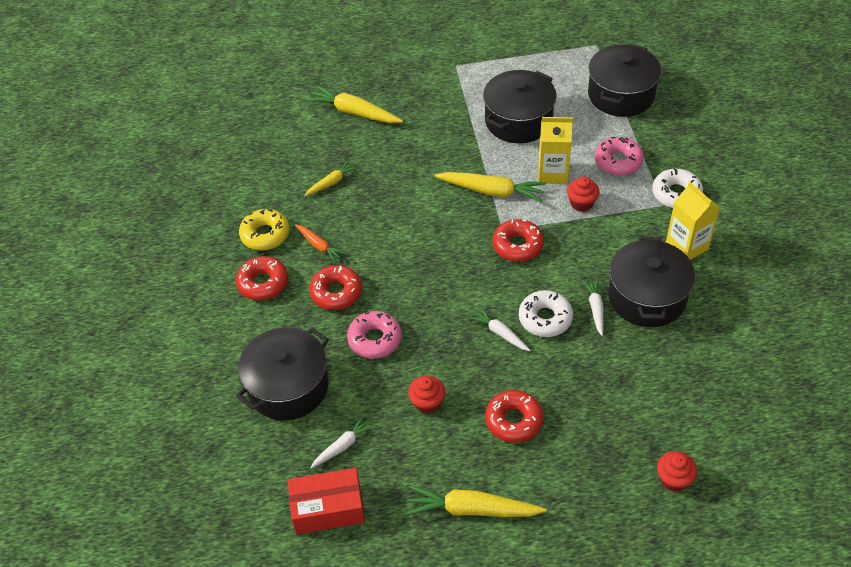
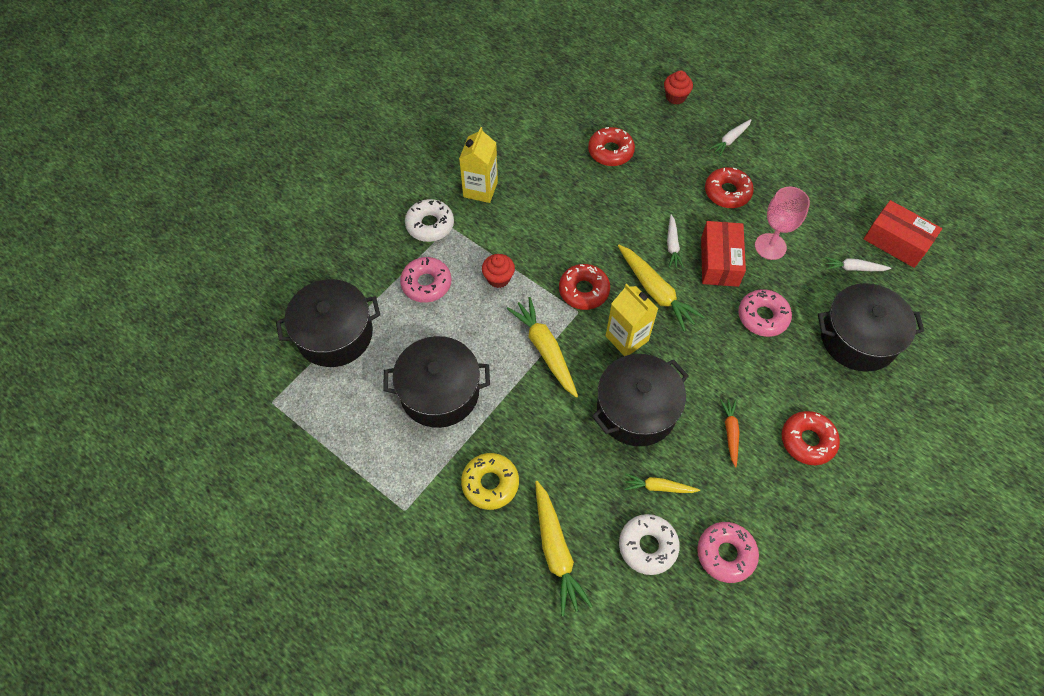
camera: 135 degrees left, 10 degrees up
(257, 184) = (725, 554): none -> pink donut
(265, 235) = (766, 488): yellow donut -> yellow donut (490, 483)
(336, 292) = (755, 378): red donut -> red donut (610, 151)
(427, 403) = (770, 246): red cupcake -> pink goblet
(451, 353) = (719, 261): none -> red box
(472, 509) = (805, 172): yellow carrot -> yellow carrot (655, 291)
(545, 318) = (632, 228): white donut -> white donut (647, 546)
(552, 173) = (482, 320): yellow carton -> yellow carton (627, 338)
(595, 309) = (593, 206): white carrot -> white carrot (730, 140)
(647, 297) = (552, 185): black pot -> black pot (636, 410)

